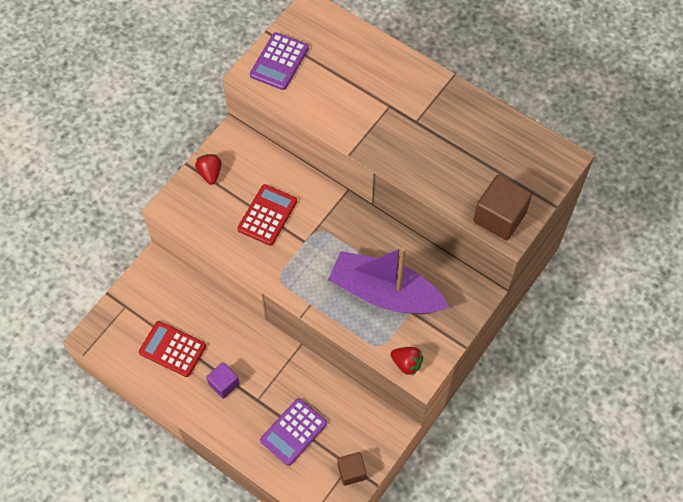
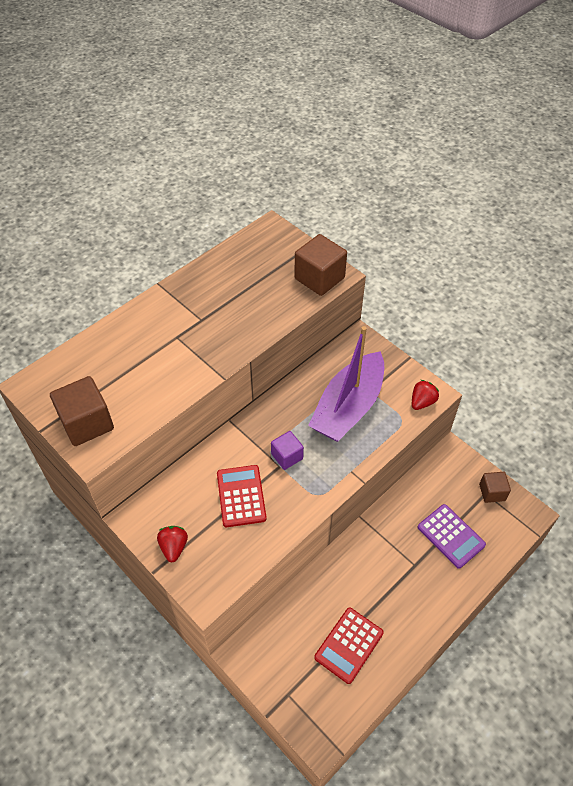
camera: 80 degrees left, 10 degrees down
(210, 173) = (174, 547): red strawberry -> red strawberry turned 90 degrees clockwise
(224, 384) = (395, 595): purple cube -> purple cube (287, 456)
(267, 215) = (241, 496): red calculator -> red calculator turned 45 degrees clockwise
(279, 61) = (87, 423): purple calculator -> brown cube

